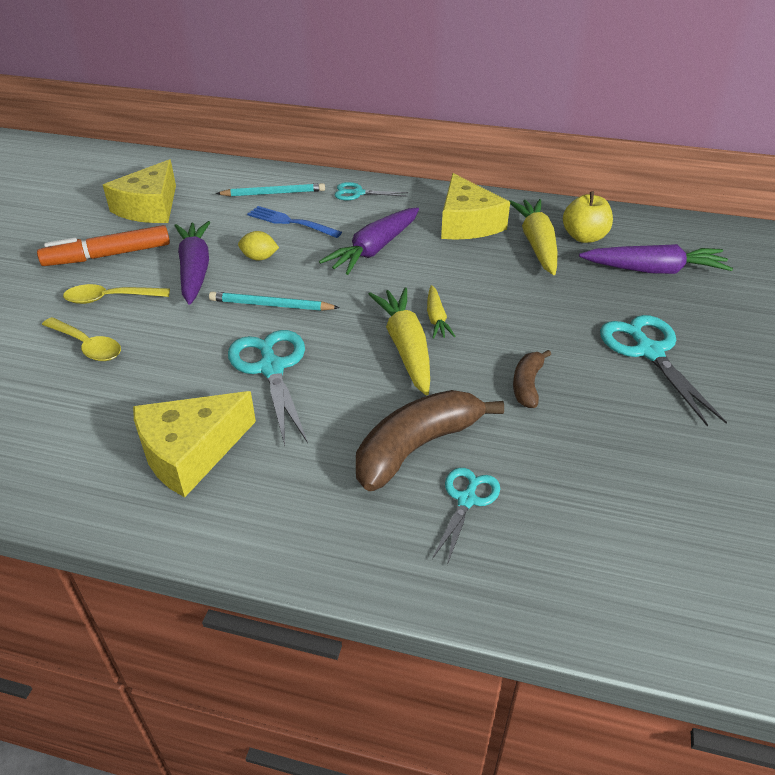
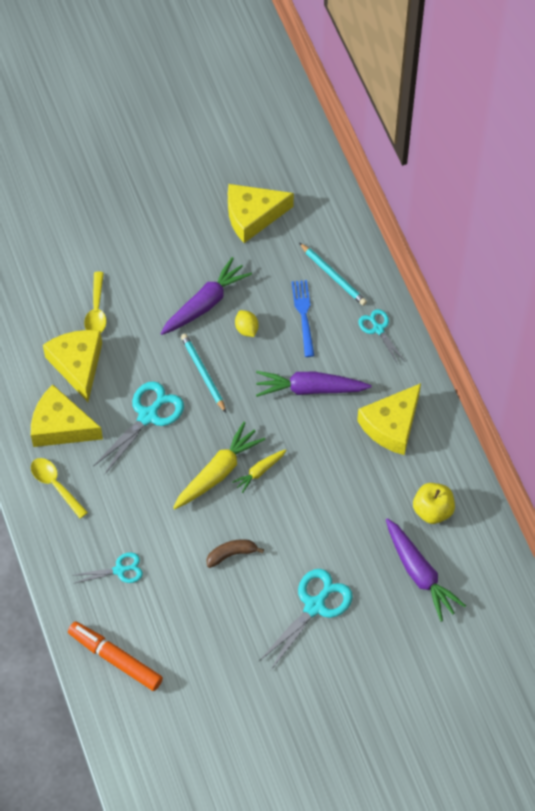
camera: 55 degrees right, 20 degrees up
(108, 255) = (181, 242): orange marker -> orange marker (115, 658)
(110, 298) = (143, 283): yellow spoon -> yellow spoon (55, 485)
(130, 394) = (77, 365): none -> yellow cheese
(417, 447) = (140, 527): brown banana -> none
(536, 244) = (398, 484): yellow carrot -> none

